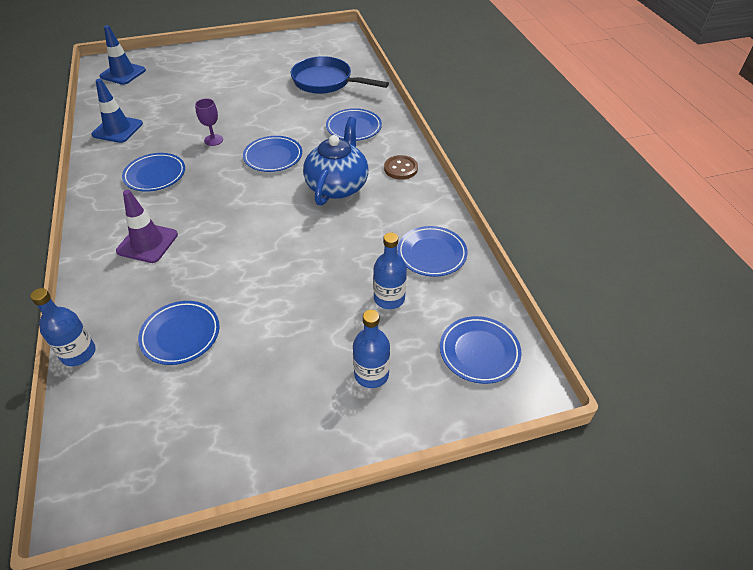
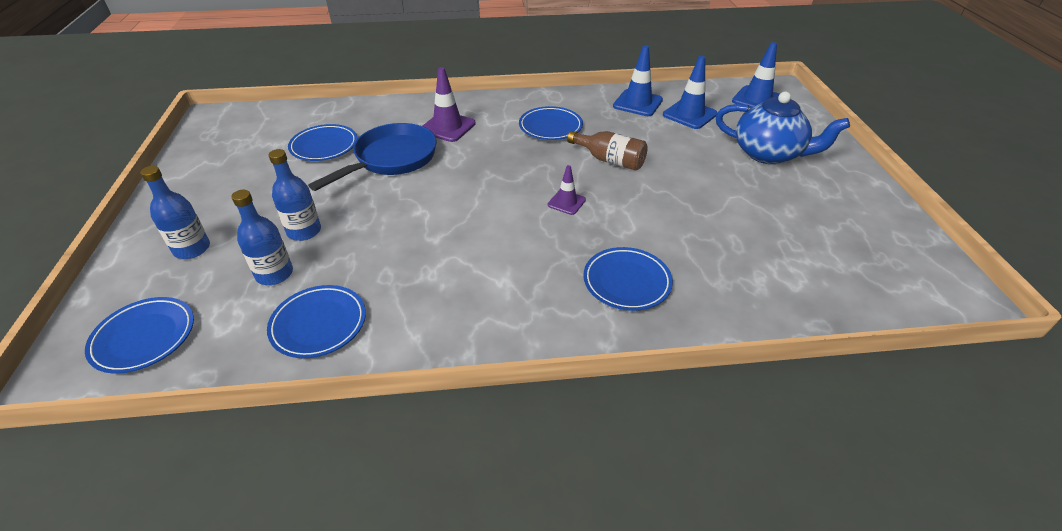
camera: 100 degrees right, 5 degrees down
(78, 353) = (339, 106): blue bottle -> blue bottle (304, 231)
(143, 104) = (689, 114): none -> blue traffic cone
(213, 140) = (610, 160): purple goblet -> brown bottle
(273, 157) = (566, 202): blue plate -> purple traffic cone
(326, 82) = (764, 264): blue pan -> blue pan (391, 159)
(337, 186) = (490, 252): blue teapot -> blue teapot (768, 154)
(400, 168) = (510, 321): brown button -> none

